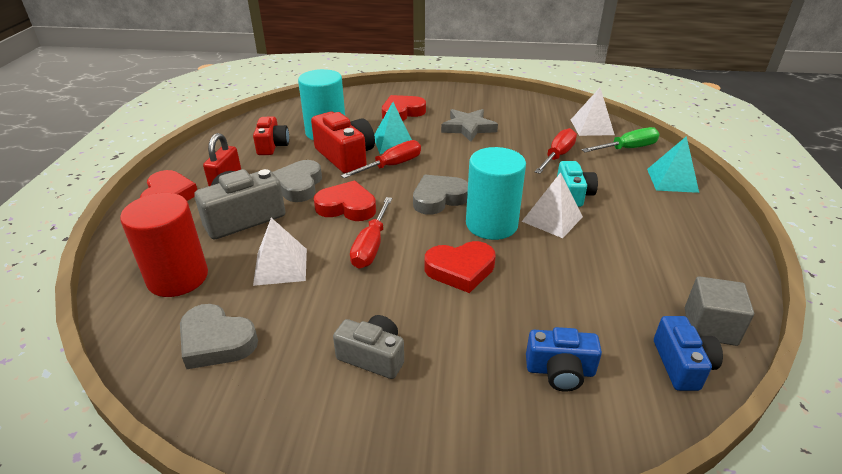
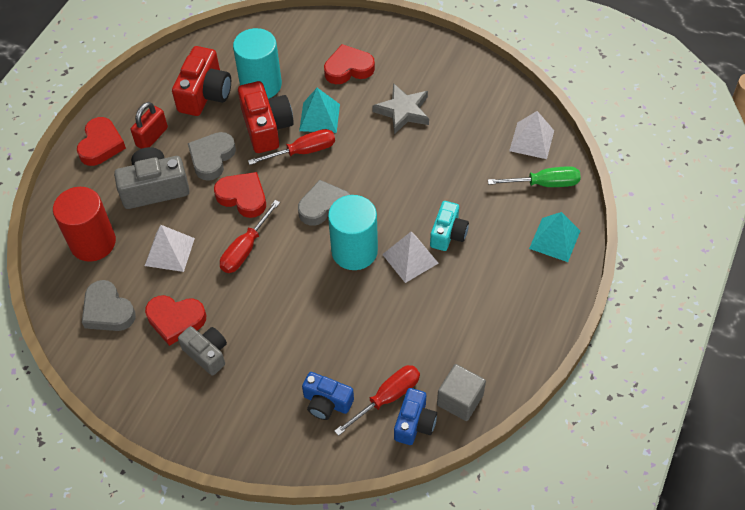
camera: 20 degrees right, 20 degrees up
(272, 146) = (205, 94): red camera -> red camera, size x1.55
(460, 270) = (304, 293): red heart -> red heart (176, 320)
(557, 155) = (467, 176): red screwdriver -> red screwdriver (388, 397)

